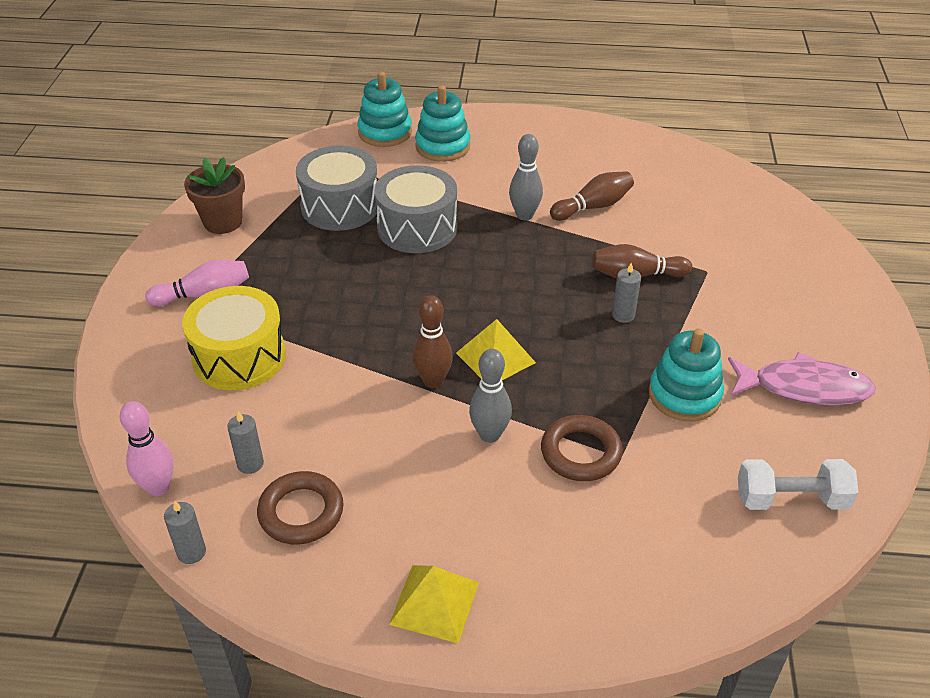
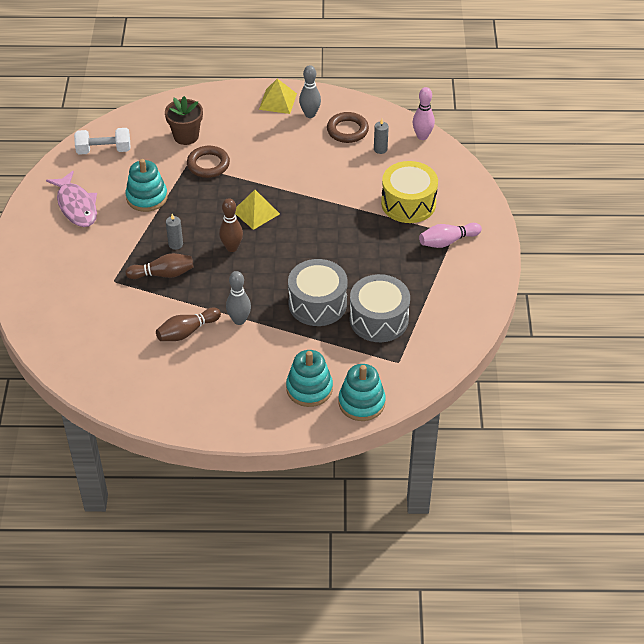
camera: 175 degrees right, 5 degrees up
(191, 552) = (393, 112): grey candle -> none
(223, 222) = (460, 299): brown flower pot -> brown flower pot (186, 136)
(433, 381) = (291, 196): brown bowling pin -> brown bowling pin (232, 247)
(489, 435) = (257, 170): grey bowling pin -> grey bowling pin (310, 114)
(804, 387) = (76, 206): pink fish -> pink fish turned 120 degrees counterclockwise

